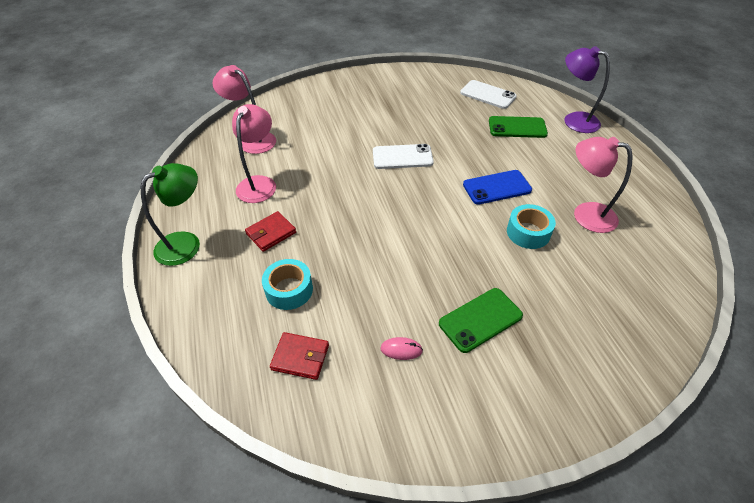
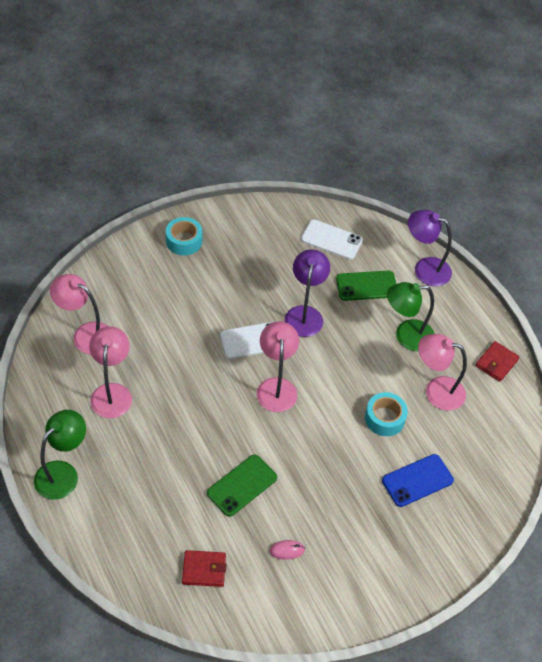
camera: 15 degrees left, 5 degrees up
(271, 233) = (142, 451): red wallet -> red wallet (496, 363)
(289, 290) = (177, 508): turquoise tape -> turquoise tape (184, 241)
(418, 194) = (276, 387): none -> pink lamp
(456, 142) = (305, 314): none -> purple lamp
(480, 320) = (349, 513): green phone -> green phone (242, 485)
(497, 187) = (352, 369): blue phone -> blue phone (417, 480)
(554, 167) = (406, 336): none -> green lamp

